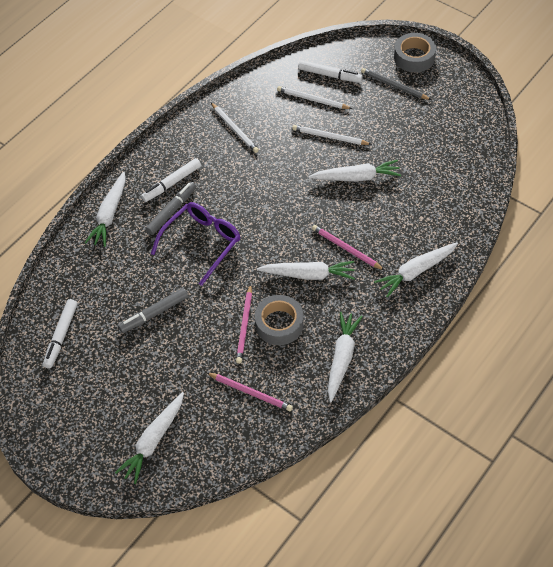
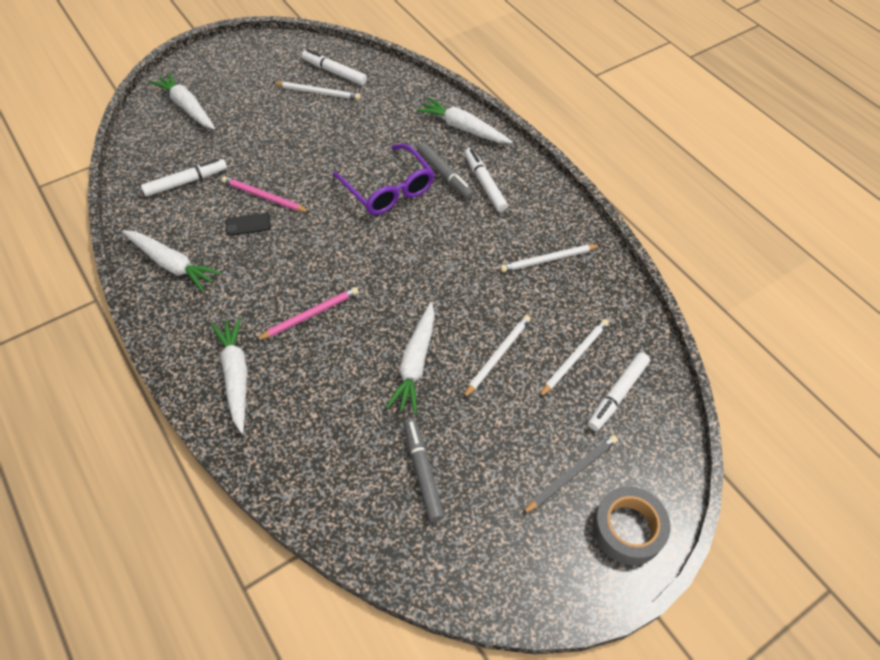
camera: 105 degrees right, 0 degrees up
(96, 338) = (318, 92): none -> white pencil
(154, 314) = (321, 135): grey marker -> grey marker (422, 471)
(250, 392) = (186, 182): pink pencil -> white marker
(279, 324) = (248, 224): grey tape -> black phone
(308, 274) = (295, 268): white carrot -> none

